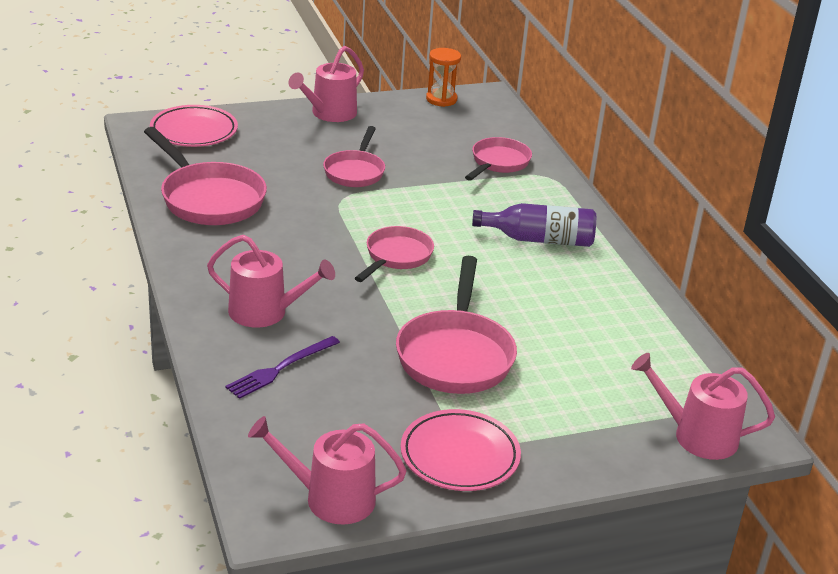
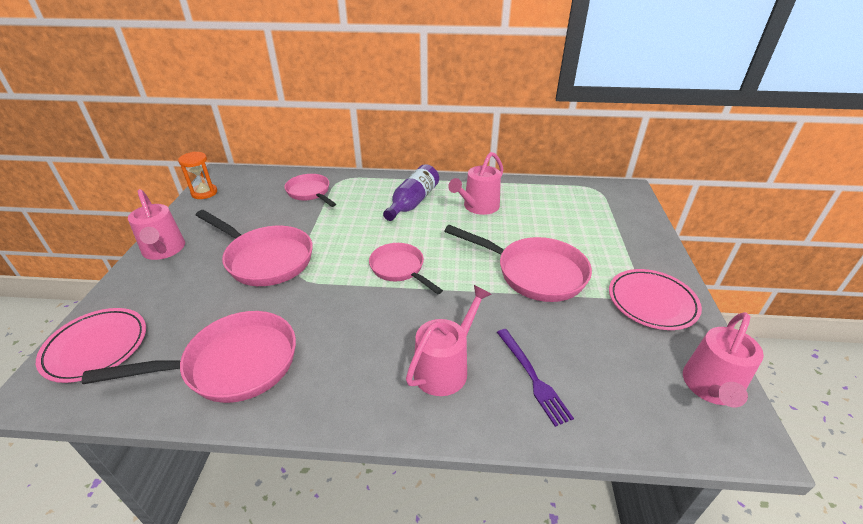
camera: 65 degrees left, 5 degrees up
(355, 171) = (265, 259): pink pan -> pink pan, size x1.60
(697, 436) = (629, 206): pink watering can -> pink watering can (478, 207)

